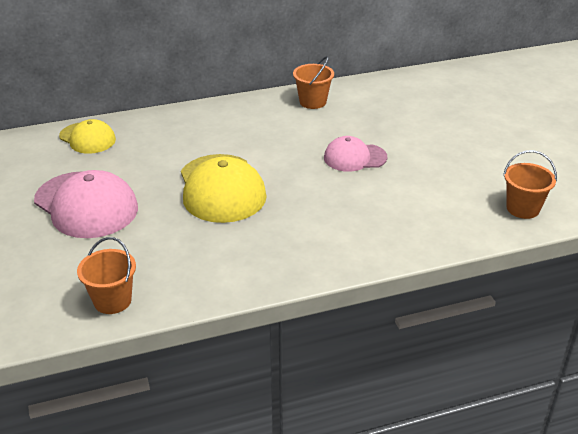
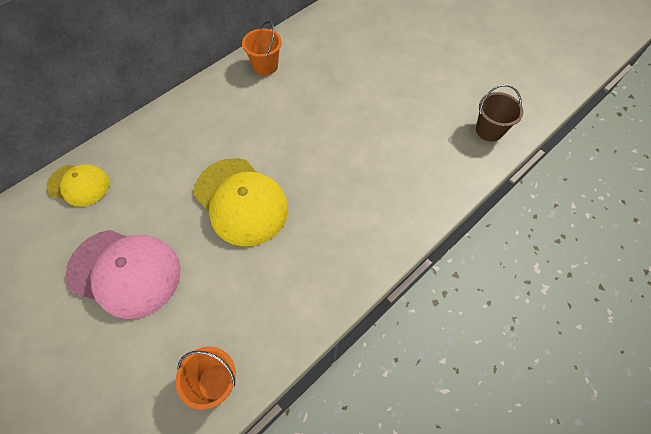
camera: 25 degrees left, 25 degrees up
(354, 157) = (334, 121): pink cap -> none
(523, 208) = (489, 130): orange bucket -> brown bucket

